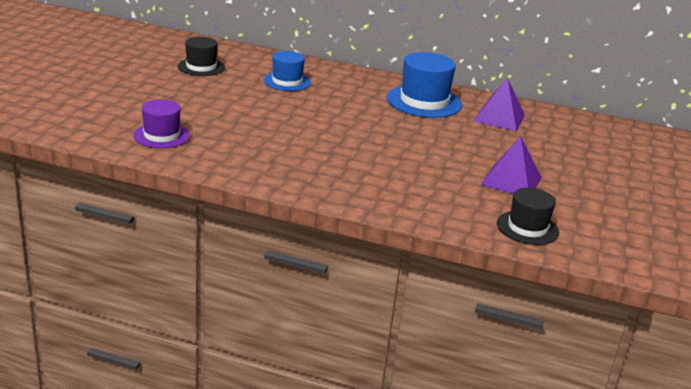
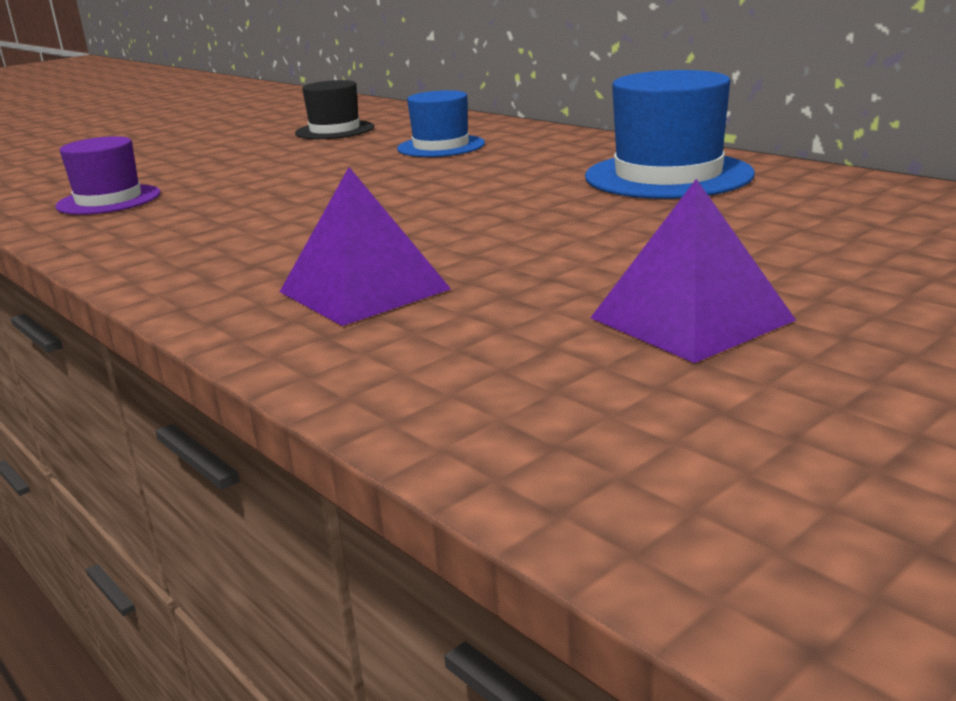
camera: 35 degrees right, 5 degrees down
(499, 118) = (820, 205): purple pyramid -> purple pyramid (364, 290)
(527, 228) = (588, 434): black hat -> none

